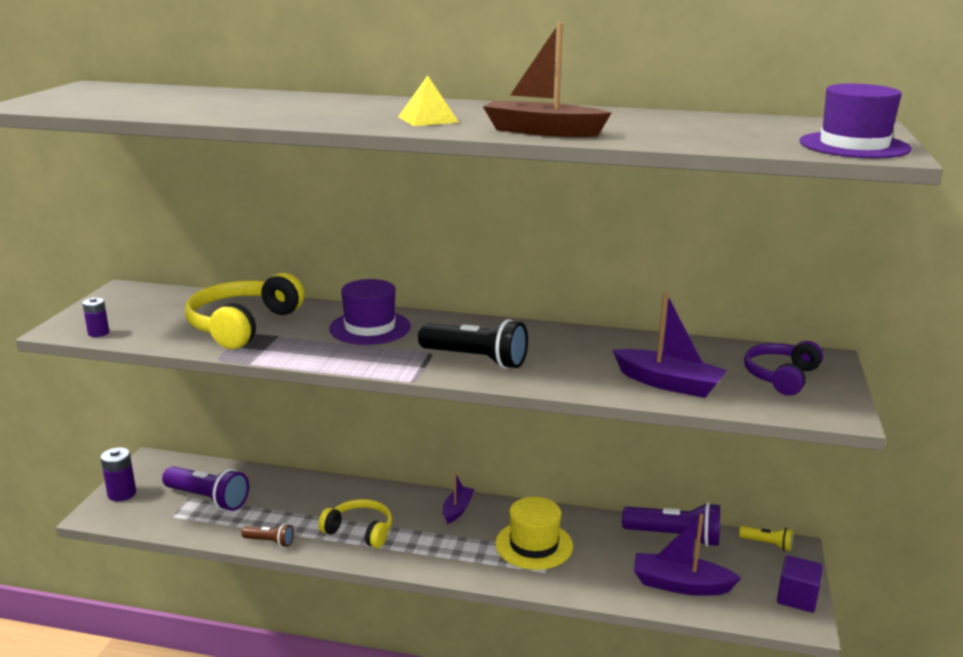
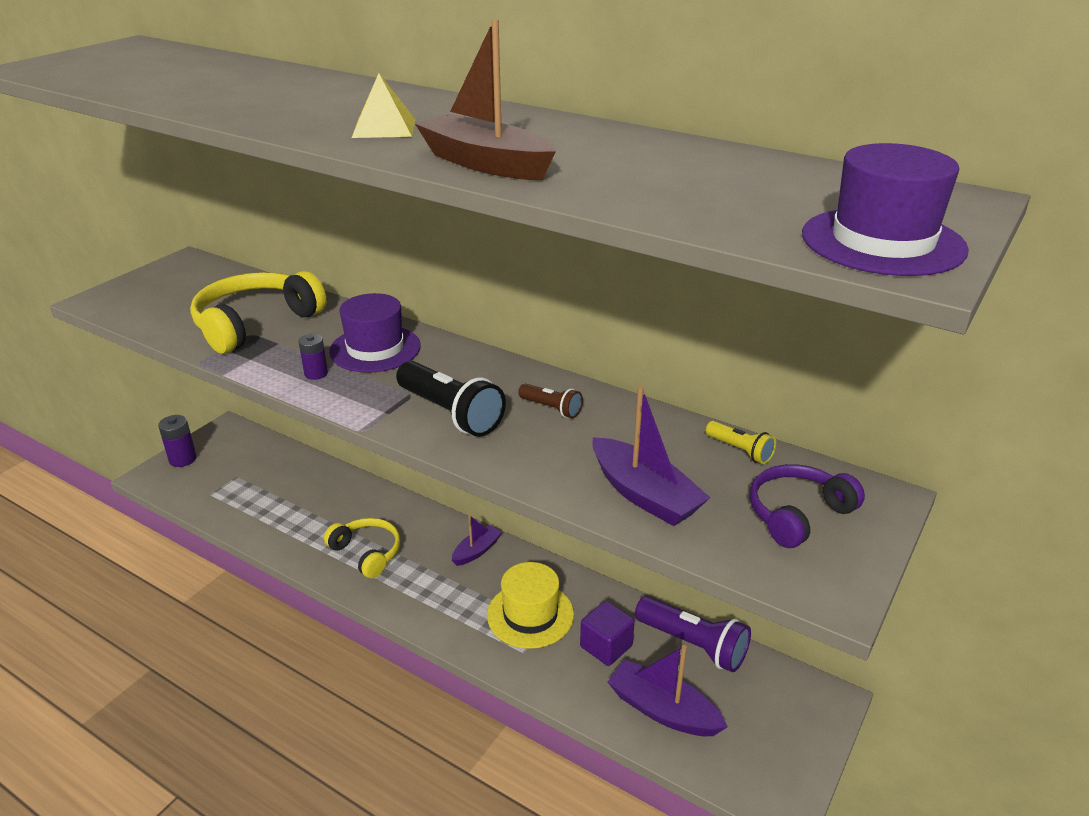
camera: 20 degrees right, 10 degrees up
(98, 333) = (122, 310): purple battery -> purple battery (316, 373)
(208, 499) = (251, 482): purple flashlight -> none
(270, 542) = (278, 544): brown flashlight -> brown flashlight (551, 409)
(767, 544) = (799, 684): yellow flashlight -> yellow flashlight (740, 451)
(797, 598) = (793, 767): purple cube -> purple cube (606, 646)

